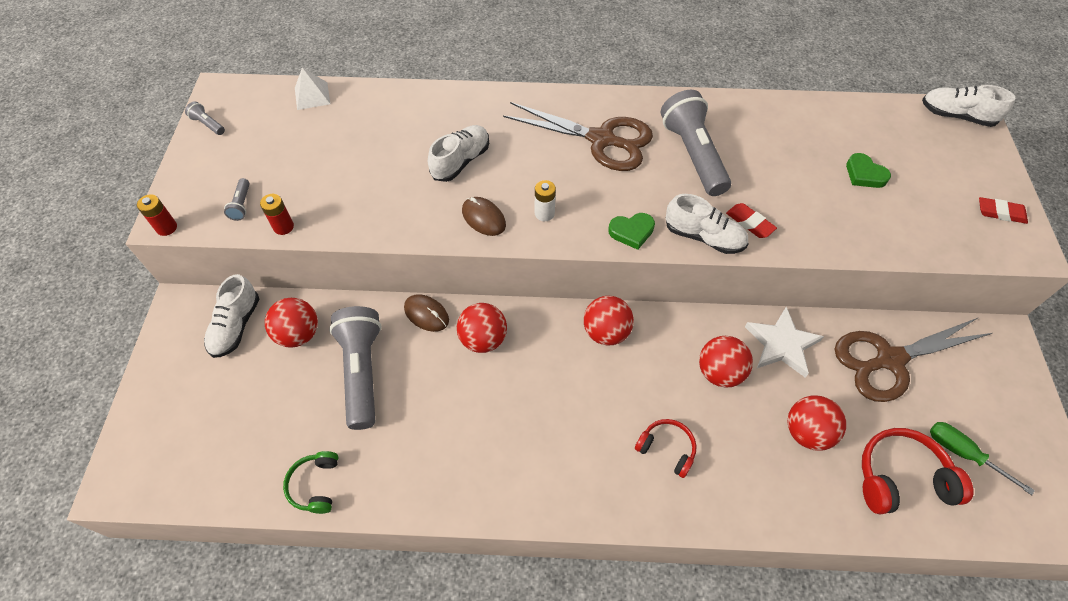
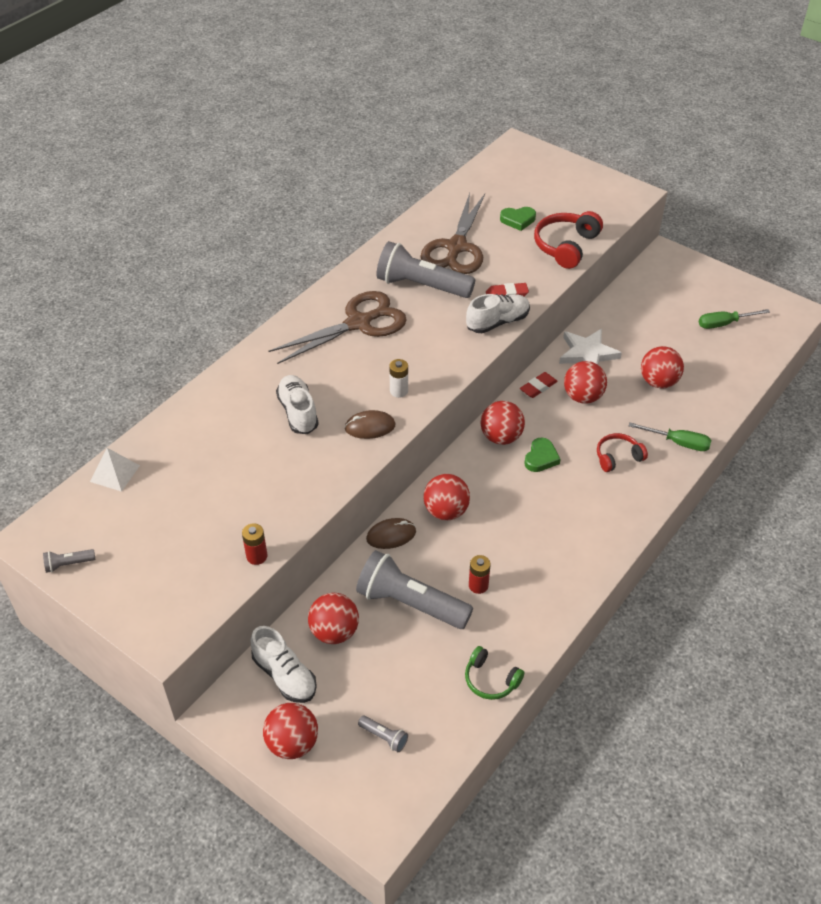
camera: 55 degrees left, 10 degrees down
(166, 228) = (174, 642): red battery -> red battery (478, 585)
(173, 370) = (292, 743): none -> red ball
(242, 205) = (201, 576): grey flashlight -> grey flashlight (384, 737)
(631, 232) = (459, 354): green heart -> green heart (541, 458)
(737, 499) = (678, 443): none -> green screwdriver
(889, 360) = (639, 312): brown scissors -> brown scissors (456, 247)
(901, 477) = (719, 360): red headphones -> red headphones (565, 246)
(956, 116) = (511, 152): white shoe -> none
(1000, 213) = (600, 186): red eraser -> red eraser (538, 387)

